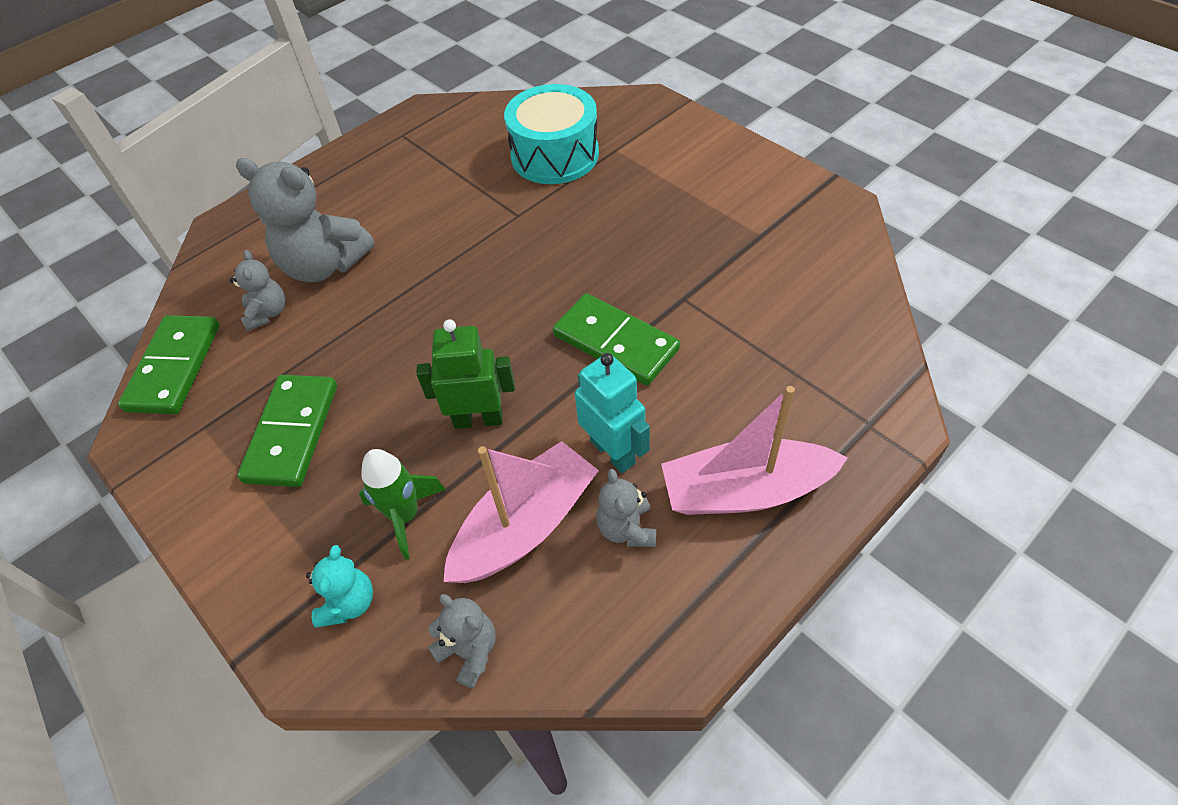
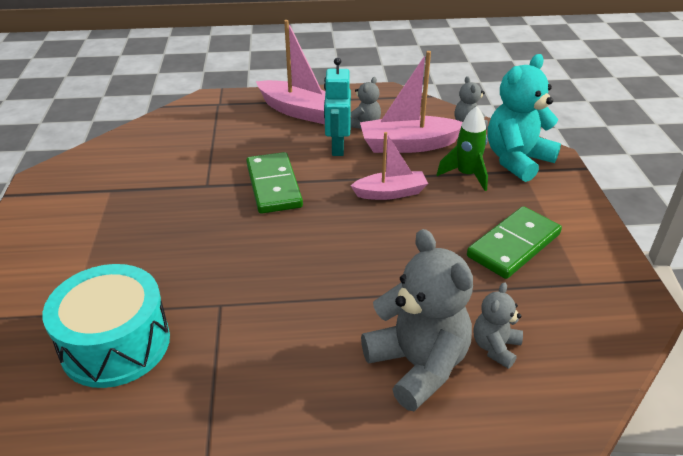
camera: 145 degrees left, 15 degrees down
(174, 367) = (599, 345): green domino -> none
(349, 603) = (517, 160): turquoise teddy bear -> turquoise teddy bear, size x1.95
(478, 419) = (390, 193): green robot -> pink boat

